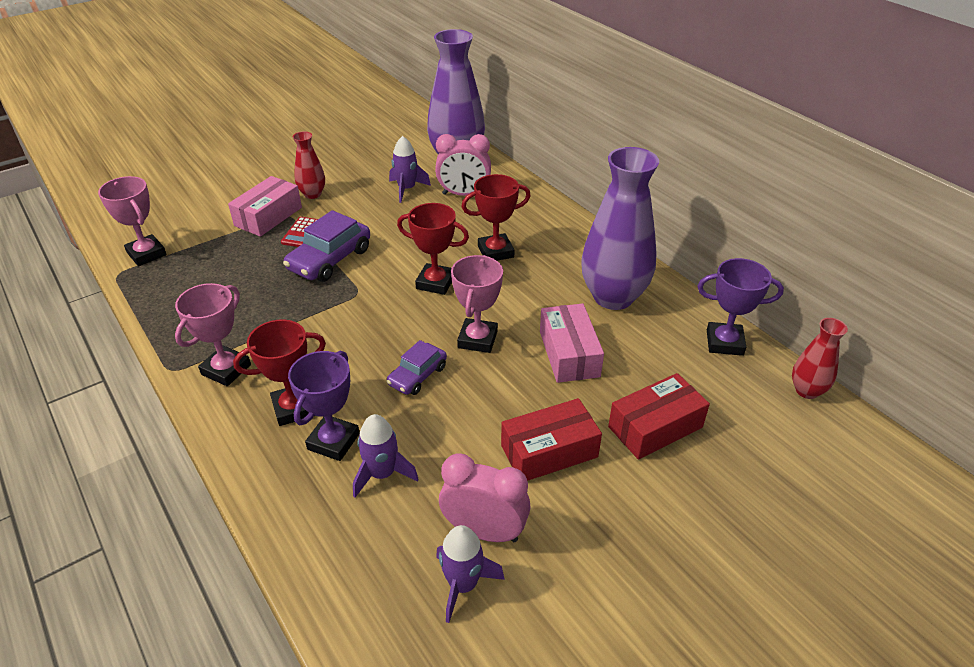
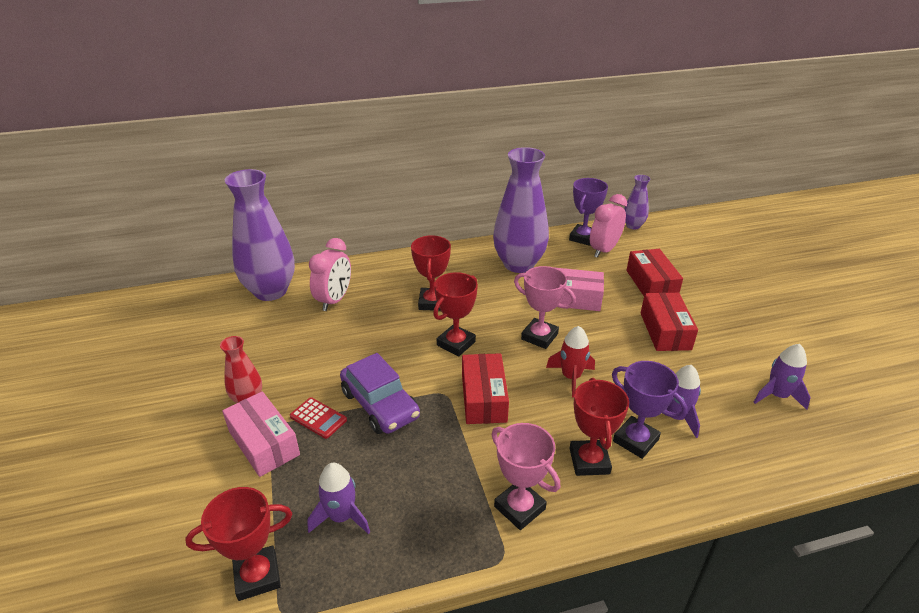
camera: 70 degrees left, 5 degrees down
(146, 254) = (257, 576): pink trophy -> red trophy
(360, 319) = (483, 398): none -> red box
(406, 189) = (297, 332): purple rocket -> purple rocket (341, 517)
(417, 375) = (571, 377): purple car -> red rocket
(484, 531) = (733, 376): pink clock -> pink clock (604, 250)
(807, 390) = (633, 226): red vase -> purple vase

